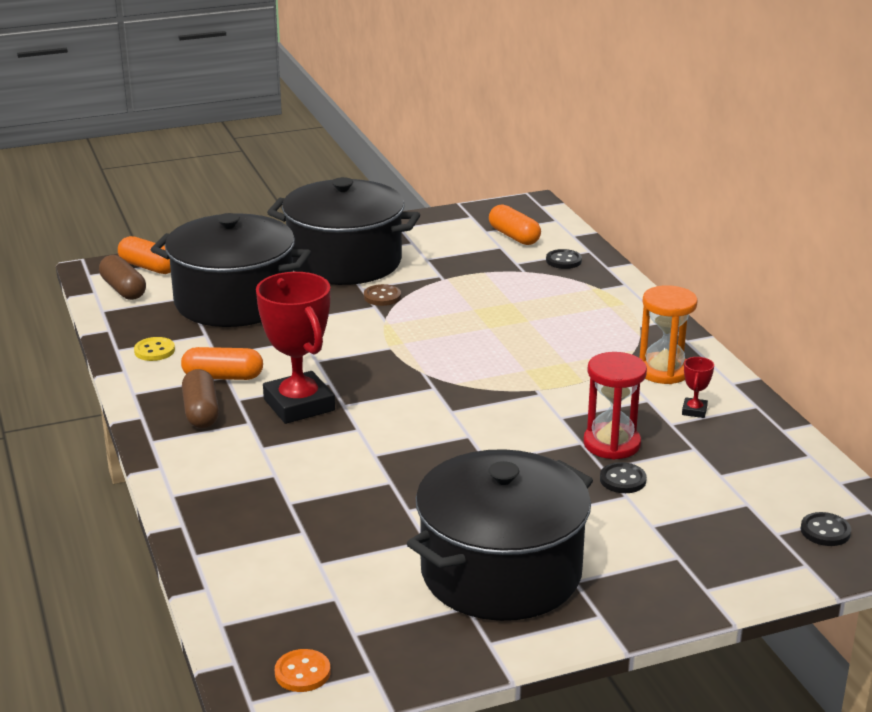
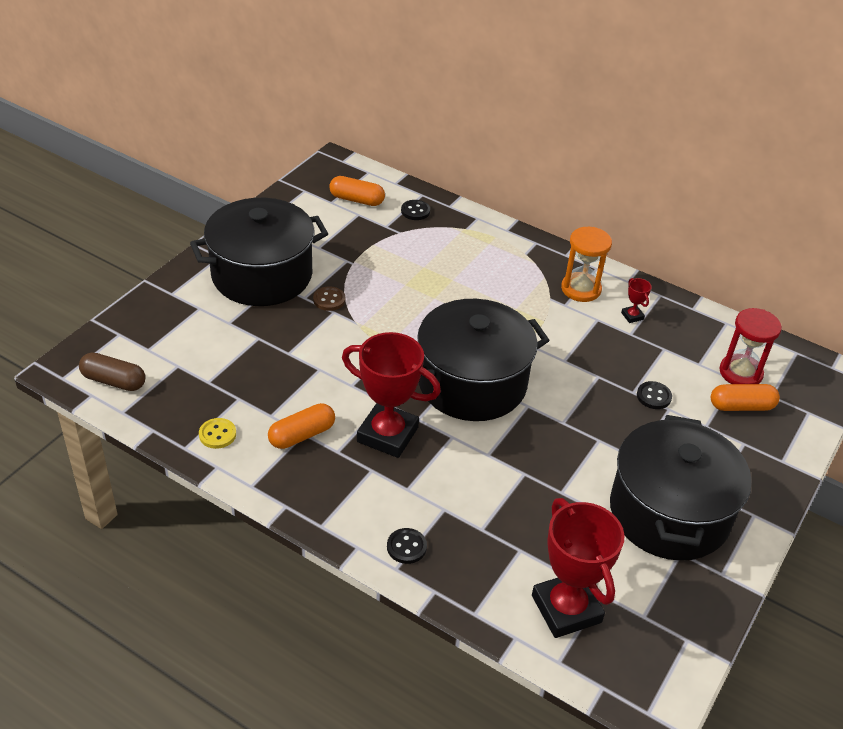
camera: 40 degrees left, 15 degrees up
(149, 267) = (107, 347): orange capsule -> orange capsule (741, 406)
(201, 412) = (325, 478): brown capsule -> none
(234, 301) = (222, 353): black pot -> black pot (472, 383)
(284, 592) = (566, 609): none -> red trophy
(302, 673) = (650, 668): orange button -> none
(611, 444) = (617, 368): red hourglass -> red hourglass (740, 373)
(825, 531) = (792, 380): black button -> black button (406, 547)

